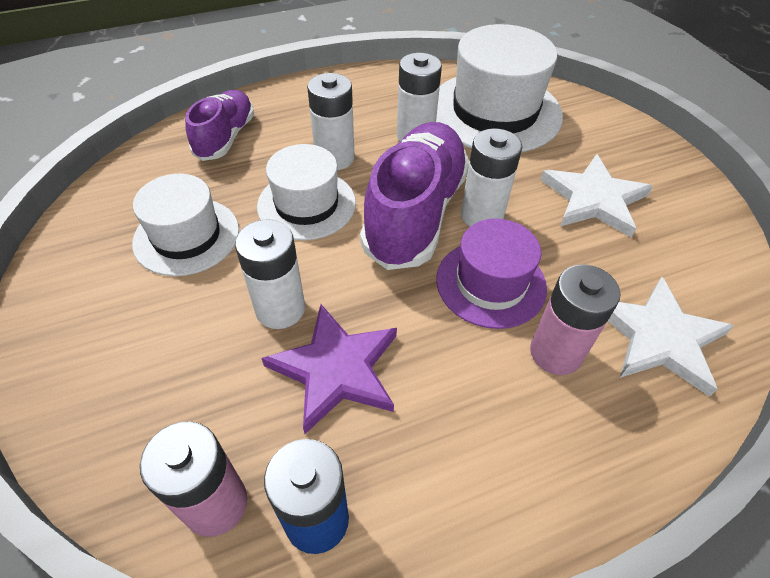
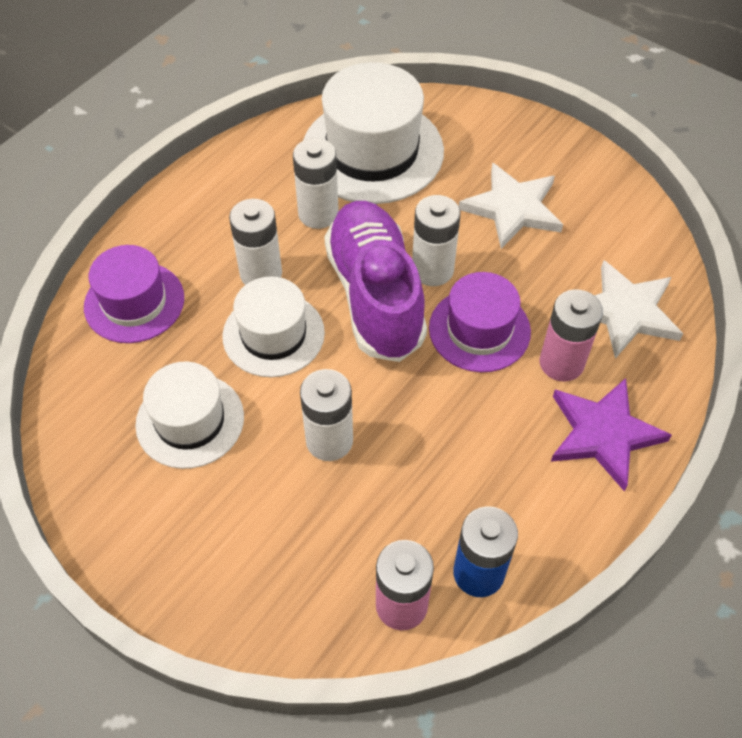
camera: 30 degrees left, 5 degrees up
(225, 137) = (134, 302): purple shoe -> purple hat
(336, 369) = (412, 464): purple star -> purple star (603, 434)

